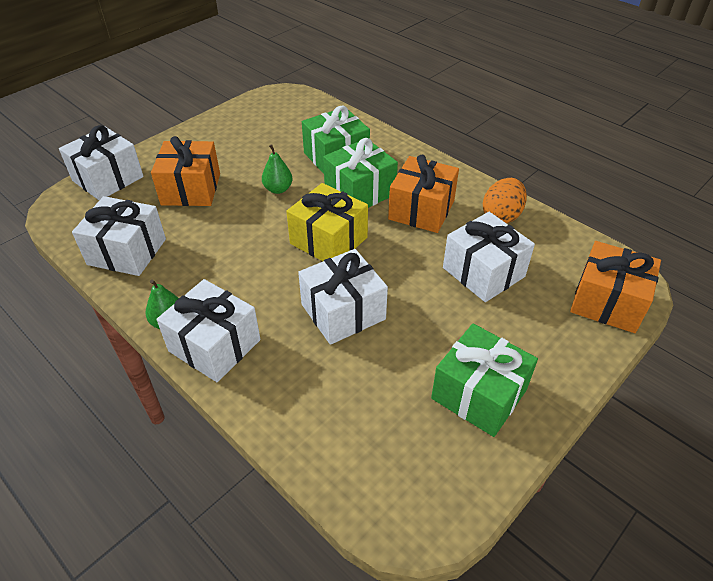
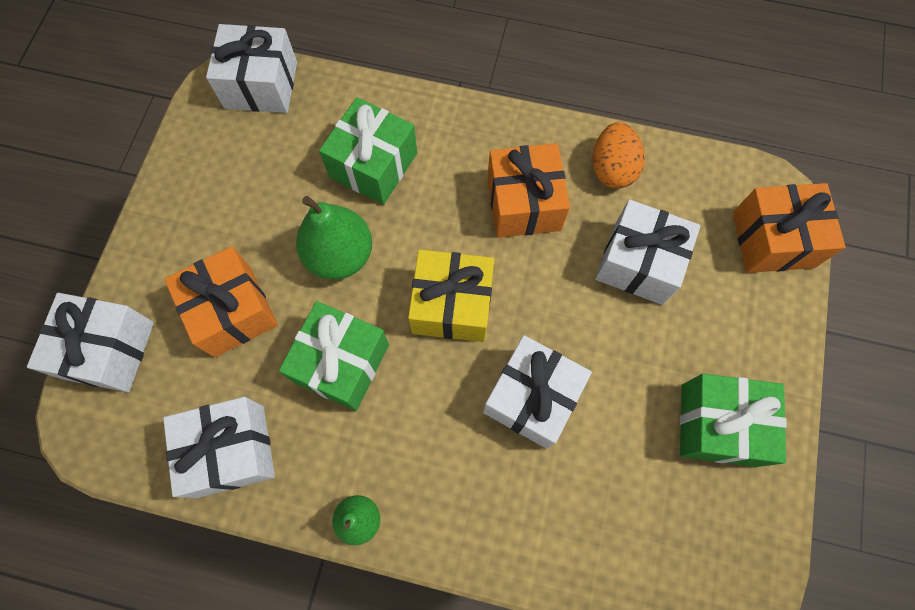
camera: 30 degrees left, 25 degrees up
(214, 345) = (431, 519): white gift -> white gift (261, 85)
(278, 189) = (340, 255): green pear -> green pear, size x1.76
(360, 191) = (438, 209): green gift -> green gift (341, 363)

